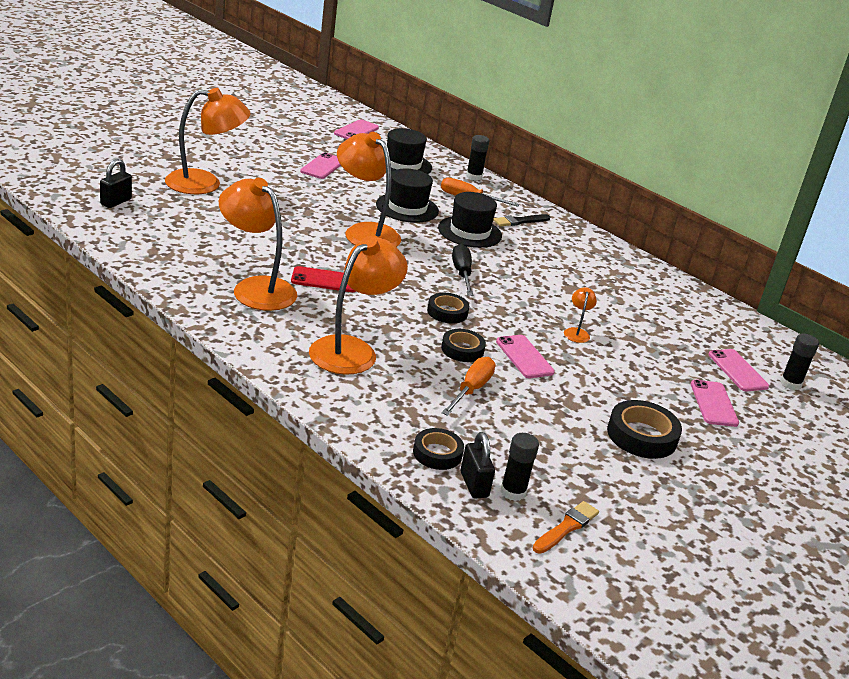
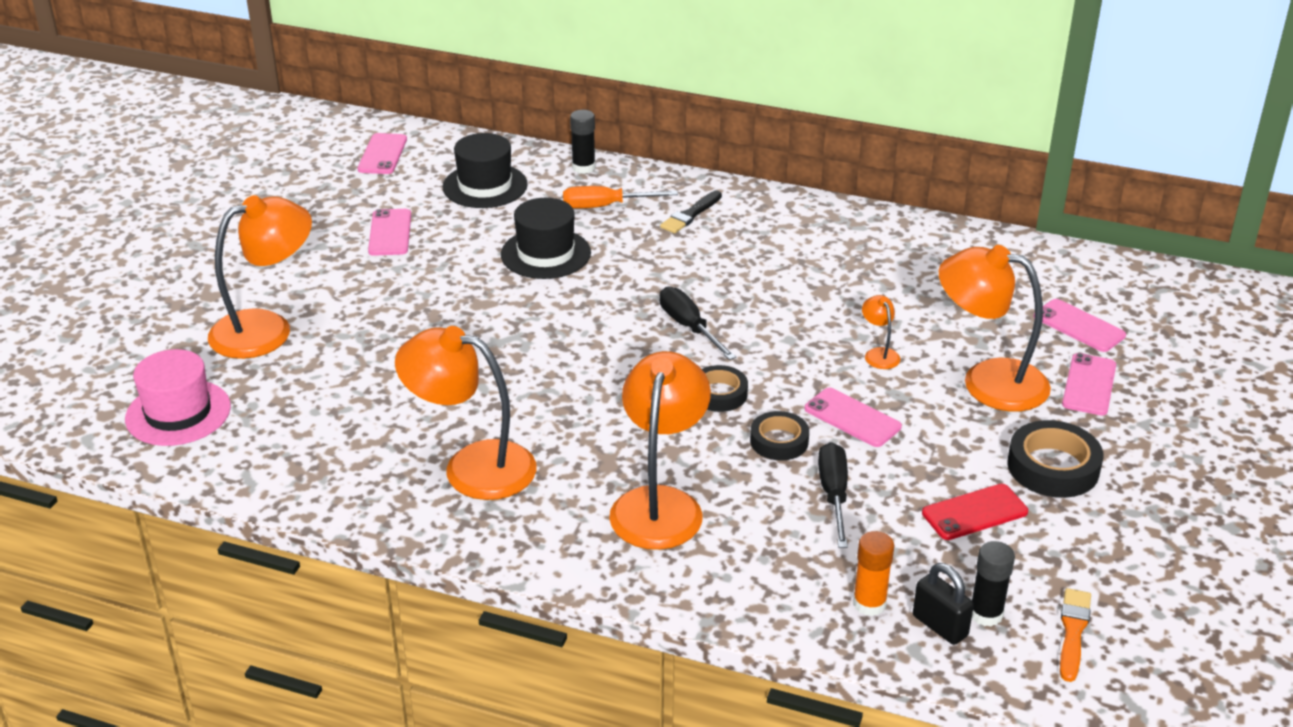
camera: 20 degrees left, 5 degrees up
(116, 202) = (178, 413): black padlock -> pink hat
(324, 280) = (542, 414): red phone -> red phone (974, 512)
(365, 232) = (528, 316): orange lamp -> orange lamp (987, 381)
(437, 453) = (869, 604): black tape -> orange glue stick
(469, 232) = (647, 258): black hat -> none
(471, 390) = (833, 495): orange screwdriver -> black screwdriver
(713, 403) = (1089, 385): pink phone -> pink phone turned 45 degrees clockwise
(790, 384) = (1142, 318): black glue stick -> none

